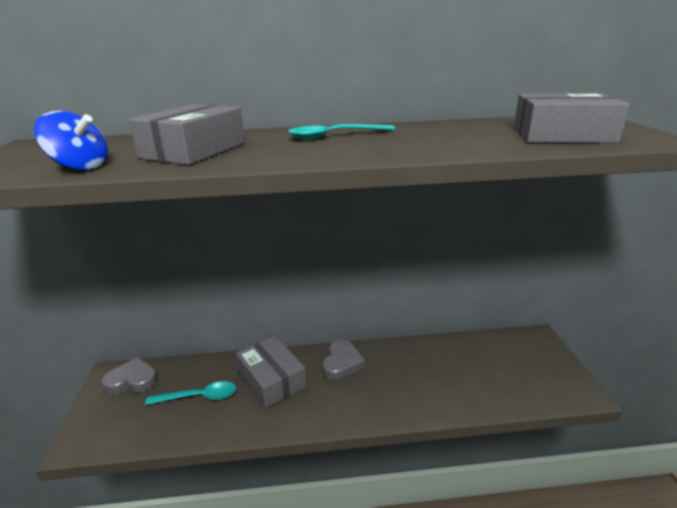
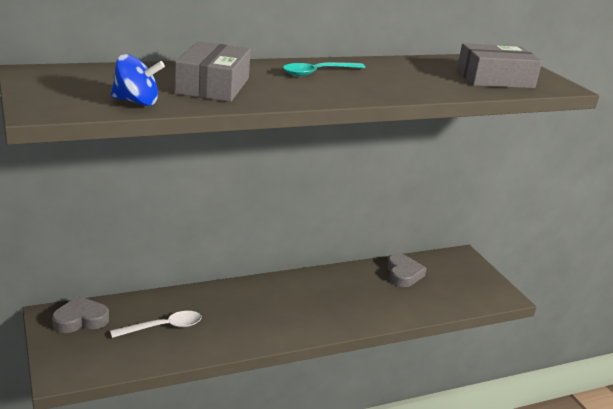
camera: 20 degrees left, 0 degrees up
(199, 397) = (164, 327): turquoise spoon -> white spoon
(272, 379) = (229, 307): grey box -> none
(342, 363) = (292, 289): grey heart -> grey heart (403, 274)

